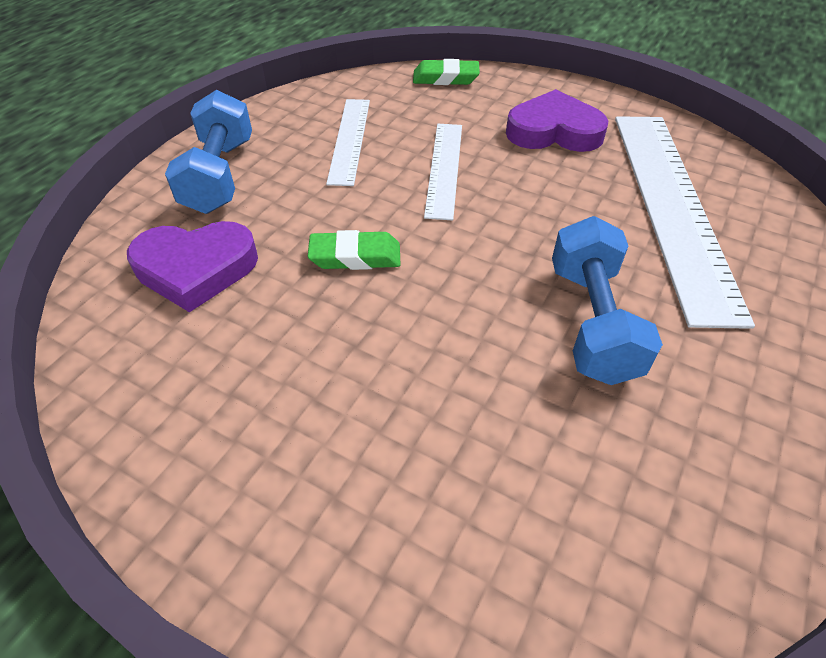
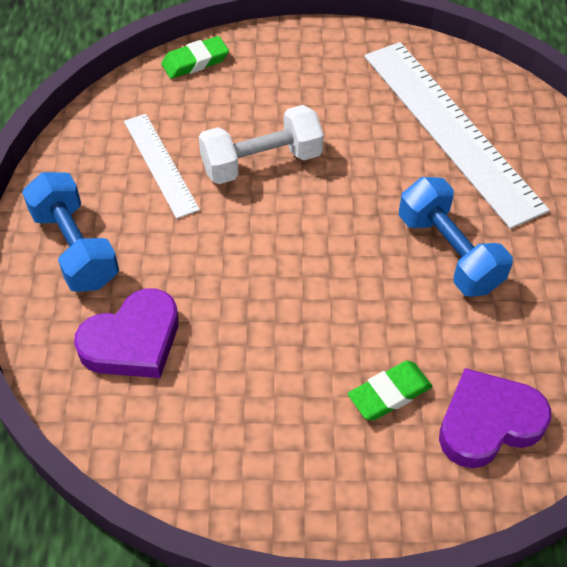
camera: 30 degrees left, 5 degrees up
(355, 256) = (250, 274): green eraser -> green eraser (389, 393)
(444, 168) = (261, 162): white ruler -> white dumbbell
(554, 131) = (324, 88): purple heart -> purple heart (488, 422)

